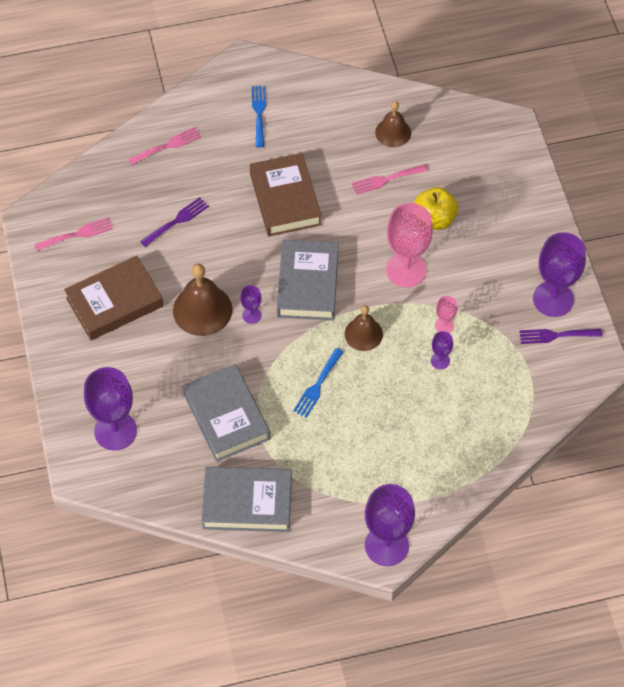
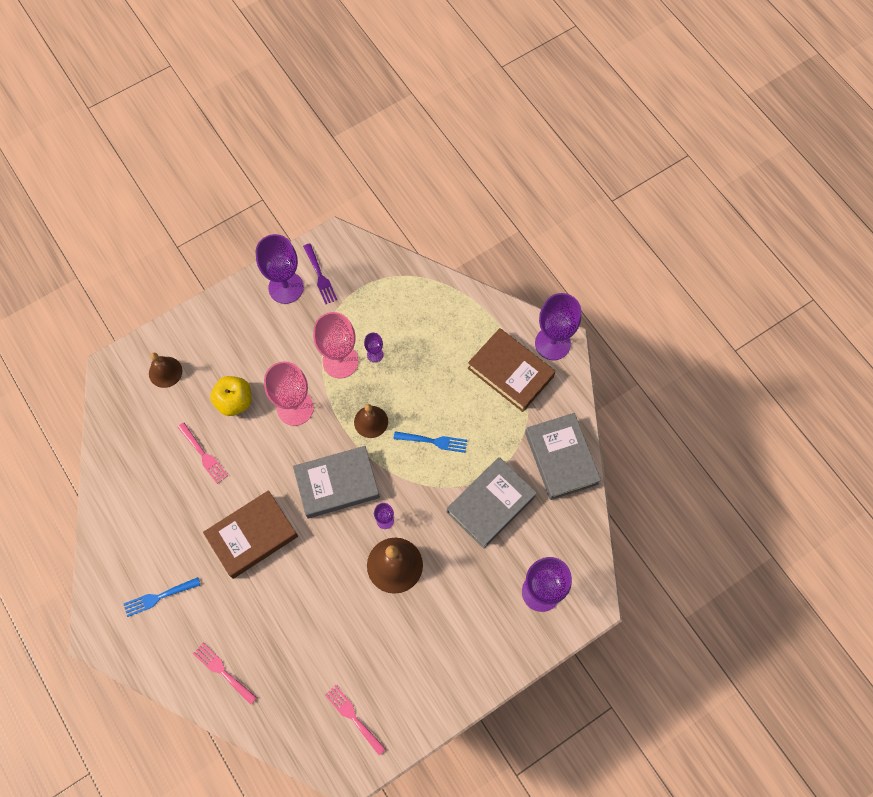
camera: 110 degrees left, 10 degrees up
(114, 302) = (414, 648): brown book -> brown book (510, 372)
(176, 221) = (308, 626): purple fork -> none
(393, 132) = (148, 466): brown bell -> brown bell (165, 372)
(444, 325) = (340, 361): pink goblet -> pink goblet, size x2.15

